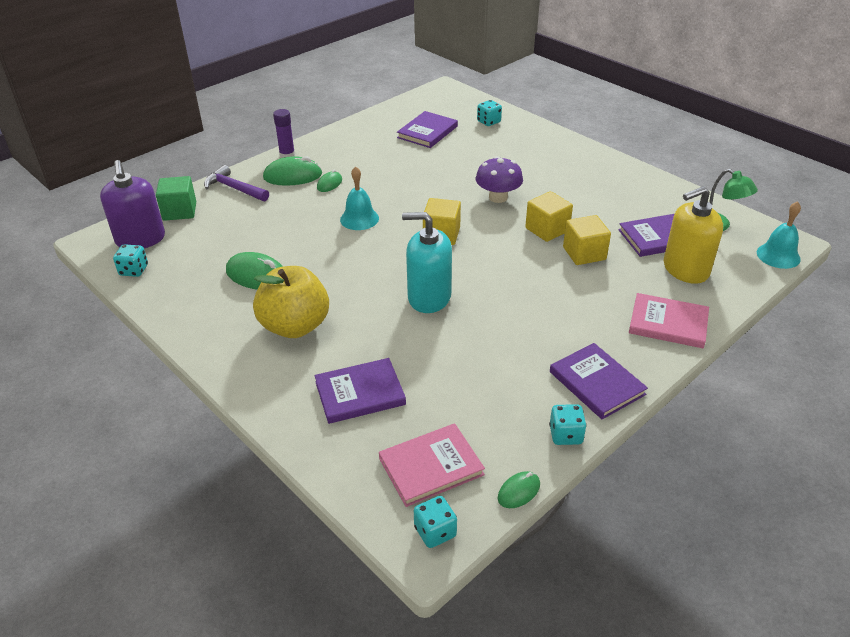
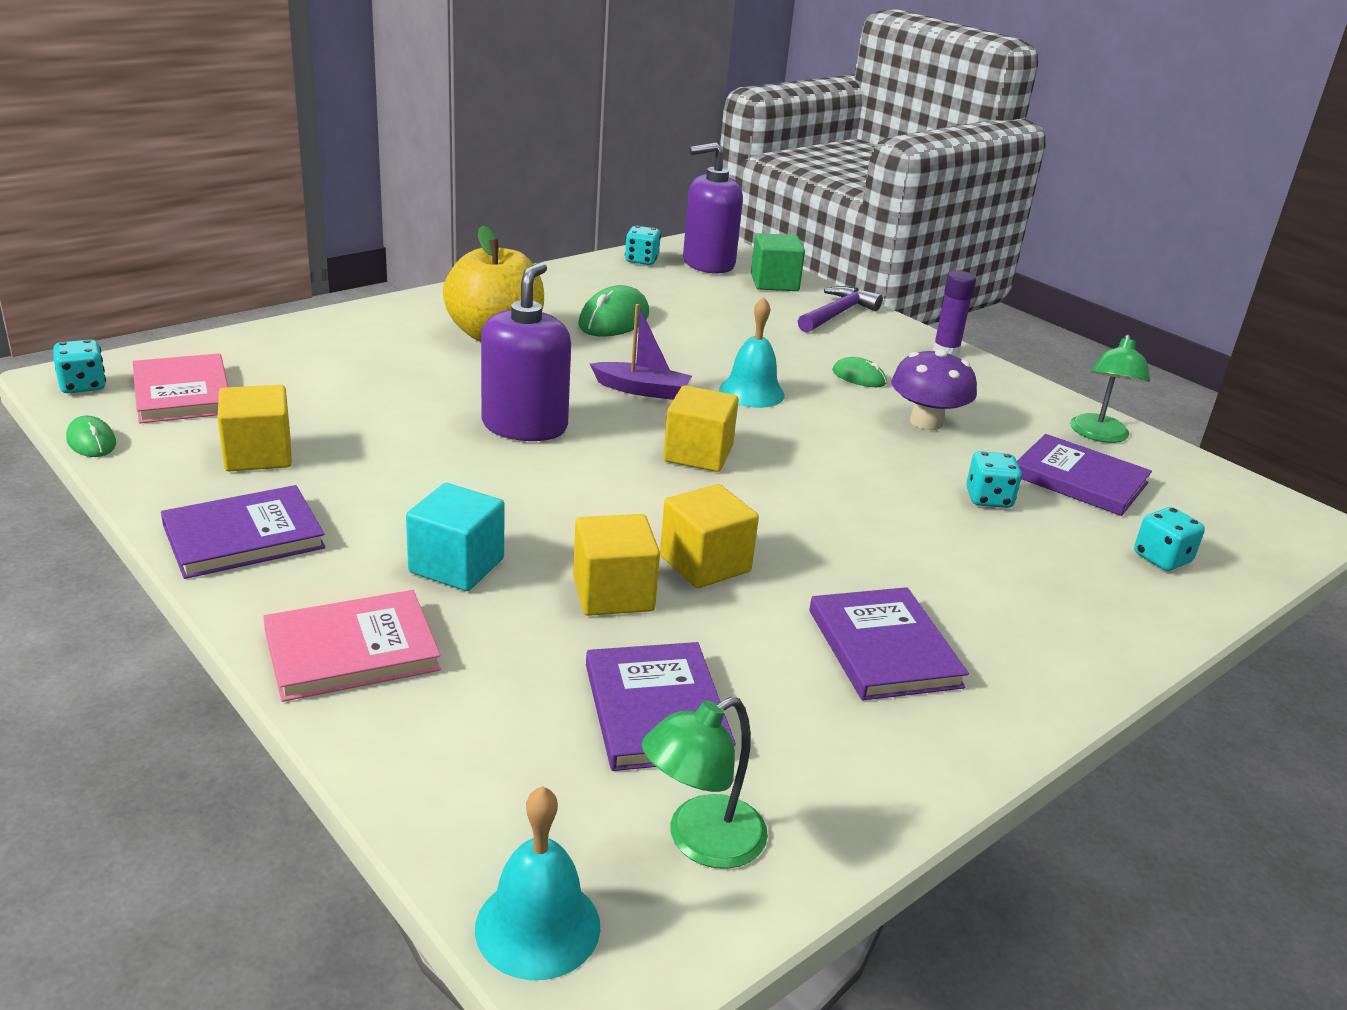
camera: 90 degrees right, 10 degrees down
(292, 176) = (879, 352): green mouse -> none
(360, 393) = (342, 364): purple book -> purple book (883, 648)
(367, 257) = (642, 390): none -> purple boat
(380, 122) = (1099, 435): none -> green lamp
(429, 297) = (524, 426): turquoise soap dispenser -> purple soap dispenser
(498, 197) = (826, 525): purple mushroom -> purple mushroom (926, 422)
(505, 402) = (258, 455): none -> yellow cube
(565, 435) = (157, 490): turquoise dice -> turquoise dice (988, 499)
(585, 302) = (456, 565): none -> turquoise cube
(668, 323) = (351, 650): pink book -> pink book turned 45 degrees clockwise
(685, 269) = (522, 723): yellow soap dispenser -> none

